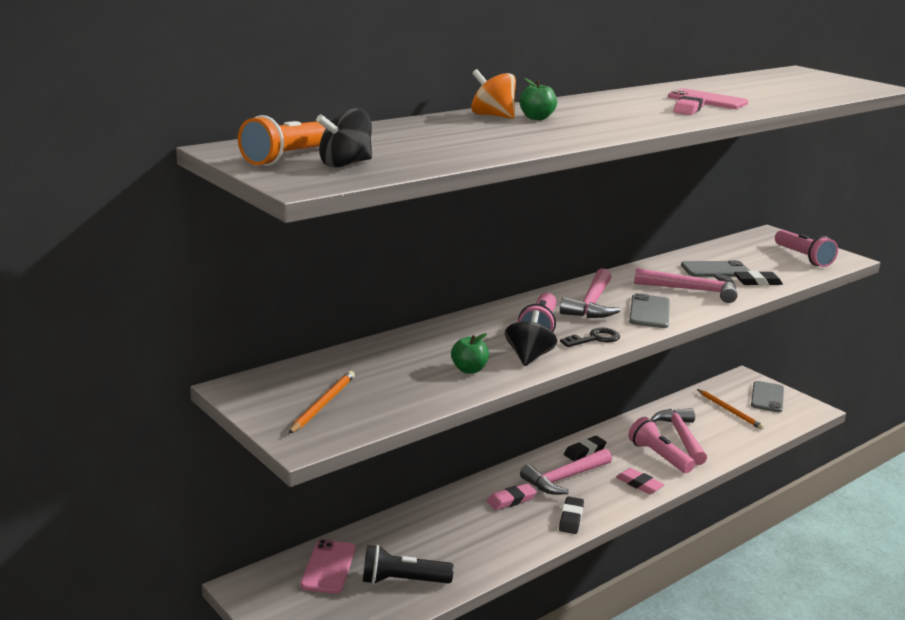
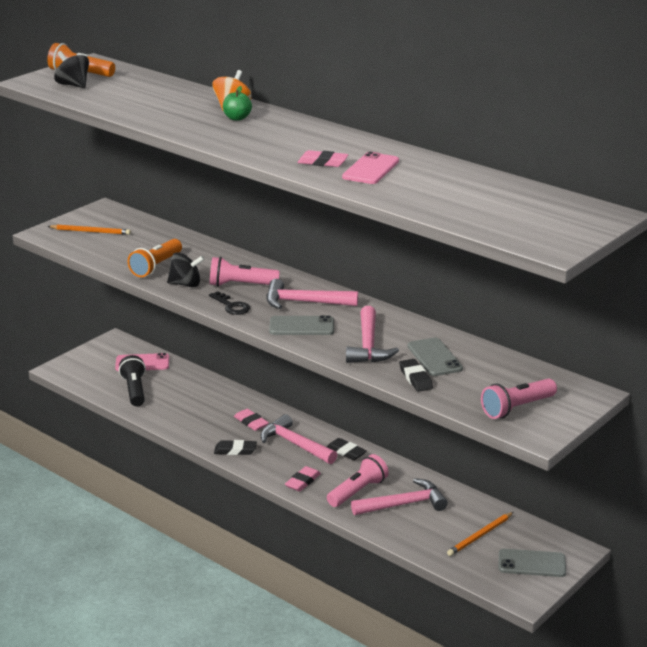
camera: 80 degrees right, 5 degrees up
(469, 370) = (156, 267): green apple -> orange flashlight

